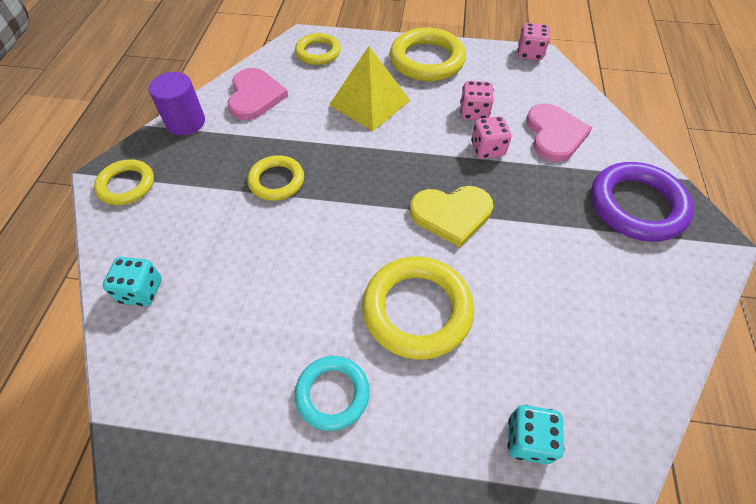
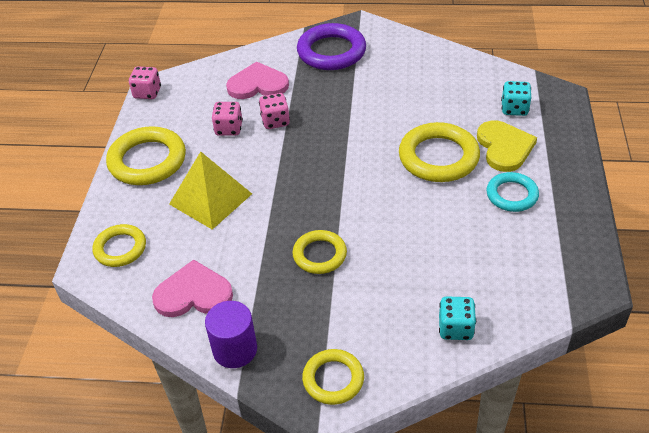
camera: 90 degrees left, 10 degrees down
(451, 214) = (348, 141): yellow heart -> yellow heart (504, 147)

